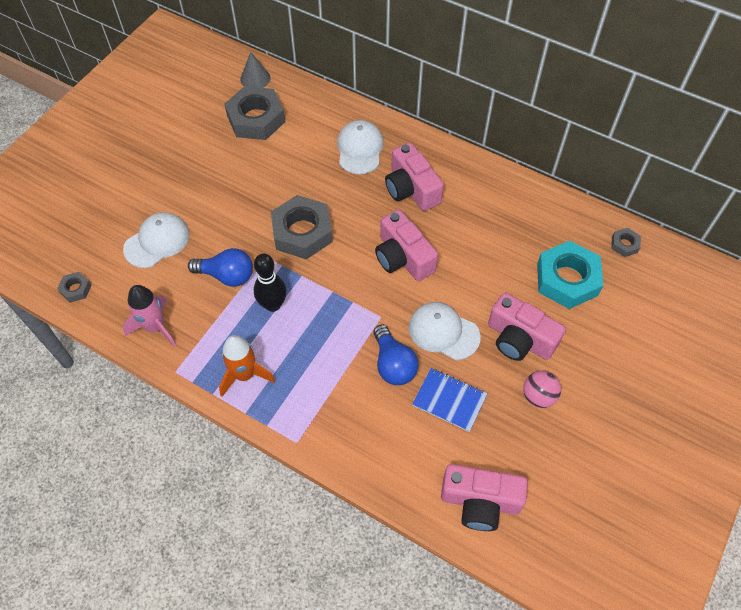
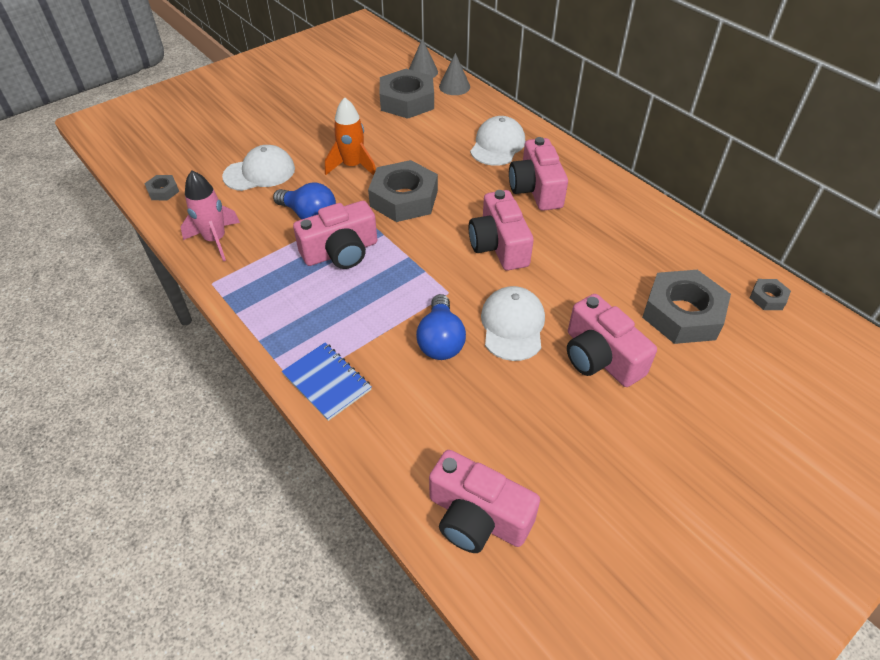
camera: 20 degrees right, 10 degrees down
(245, 375) = (278, 305): orange rocket -> orange rocket (352, 166)
(273, 305) = (341, 252): black bowling pin -> pink camera
(293, 89) = (454, 86): none -> grey cone
(443, 332) = (512, 325): white cap -> white cap turned 45 degrees clockwise
(449, 400) = (489, 395): blue notebook -> blue notebook (327, 382)
(538, 396) = (600, 423): pink ball -> none
(567, 279) = (682, 314): turquoise nut -> grey nut

